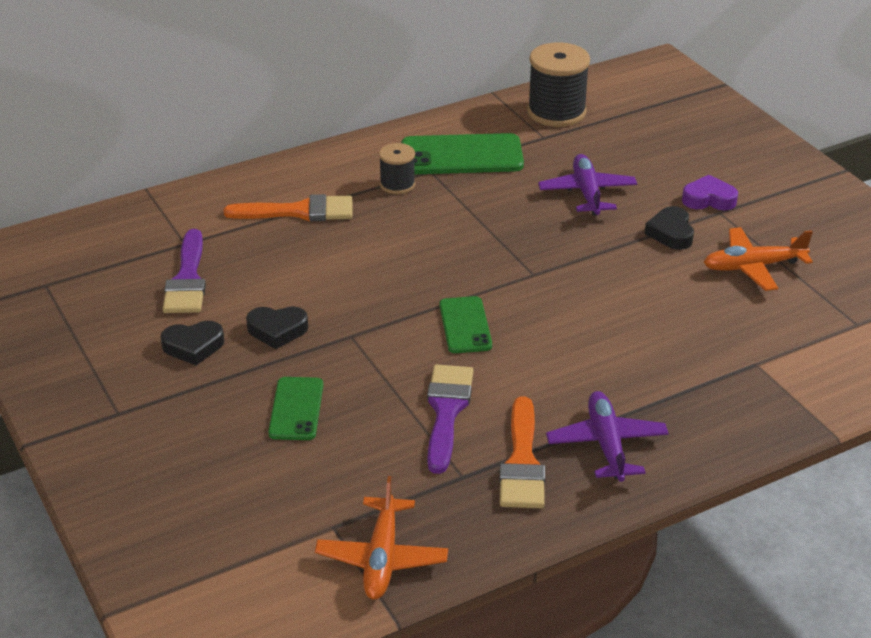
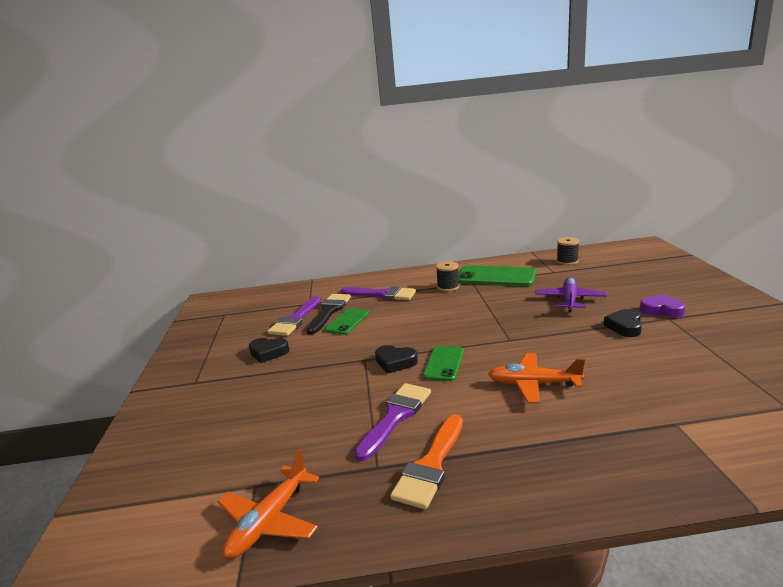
camera: 25 degrees right, 15 degrees down
(233, 257) = (329, 311): none -> black brush
(277, 330) = (322, 351): black heart -> black heart (395, 362)
(296, 409) = (297, 397): green phone -> green phone (347, 321)
(298, 211) = (382, 294): orange brush -> purple brush
(556, 112) = (567, 261): black spool -> black spool, size x0.56
(606, 444) = (511, 465): purple plane -> none
(753, 267) = (688, 354): orange plane -> orange plane (533, 384)

